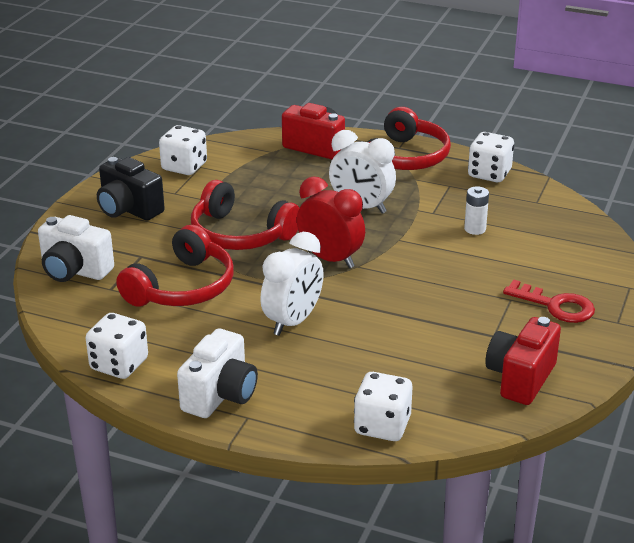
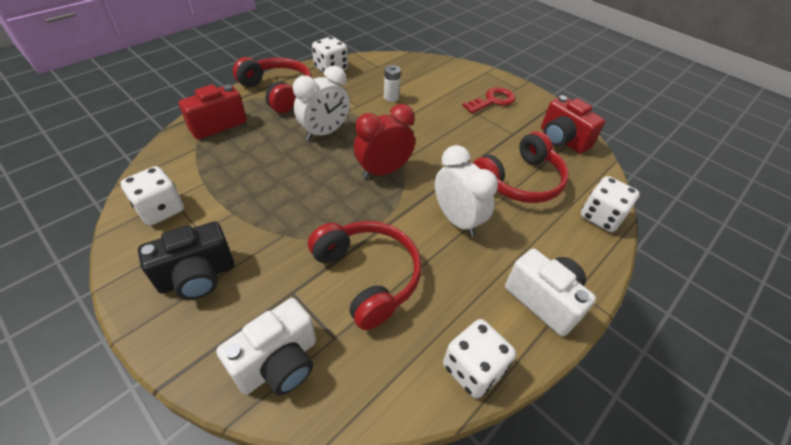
camera: 70 degrees left, 15 degrees up
(240, 234) = (309, 209): red headphones -> red headphones (520, 181)

